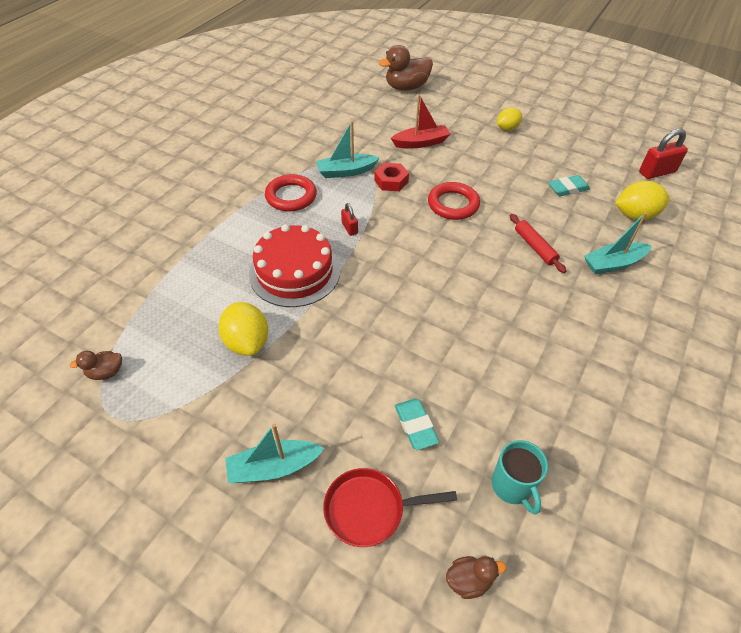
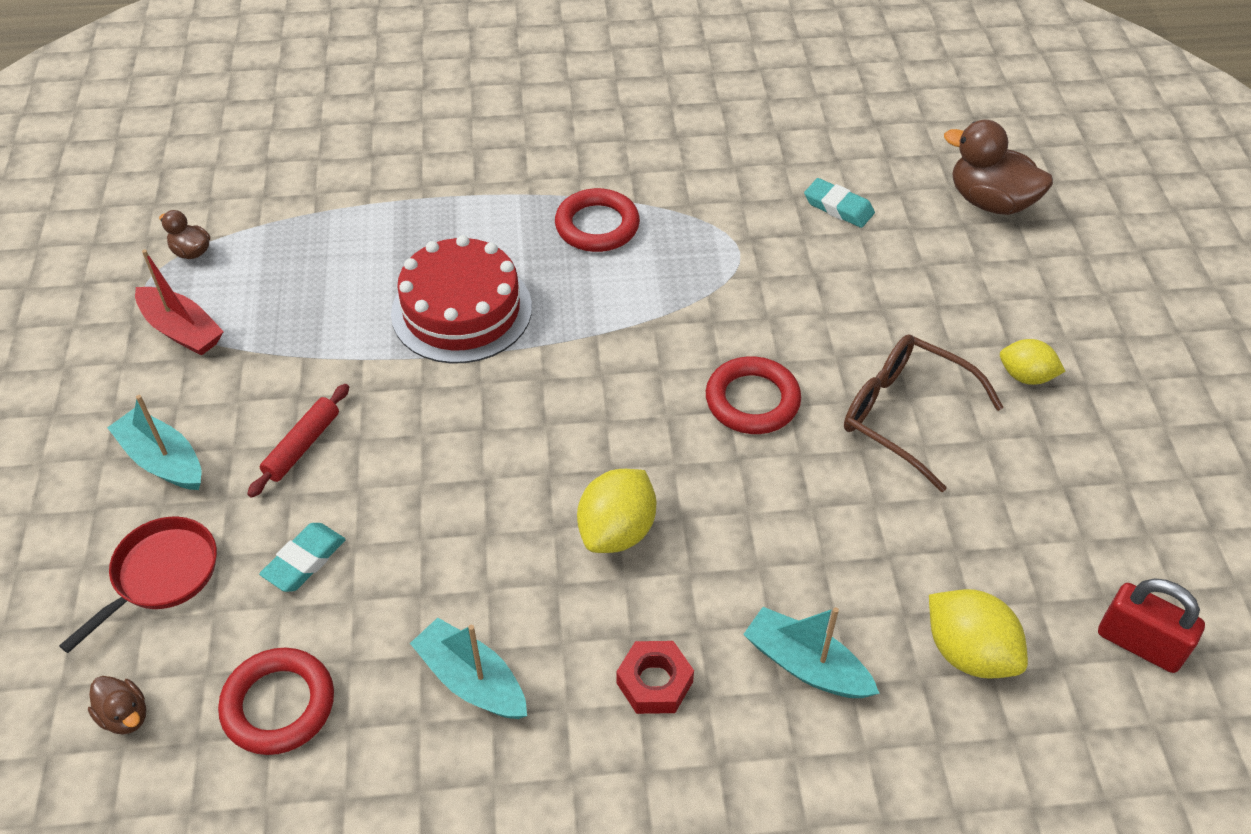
camera: 55 degrees right, 0 degrees up
(247, 342) = (316, 335): yellow lemon -> yellow lemon (617, 531)
(346, 172) = (704, 249): turquoise boat -> turquoise boat (471, 680)
(349, 228) = (591, 316): red padlock -> none
(369, 509) = (161, 575): red pan -> red pan turned 75 degrees clockwise
(391, 181) = (734, 306): red nut -> red nut (654, 682)
(421, 143) = (862, 292): red boat -> red boat (182, 330)
(501, 167) = (906, 416): none -> brown glasses
(512, 486) = (278, 705): turquoise mug -> red ring
(535, 247) = (749, 543): red rolling pin -> red rolling pin (302, 446)
(568, 188) = (944, 528): turquoise eraser -> turquoise eraser (838, 207)

